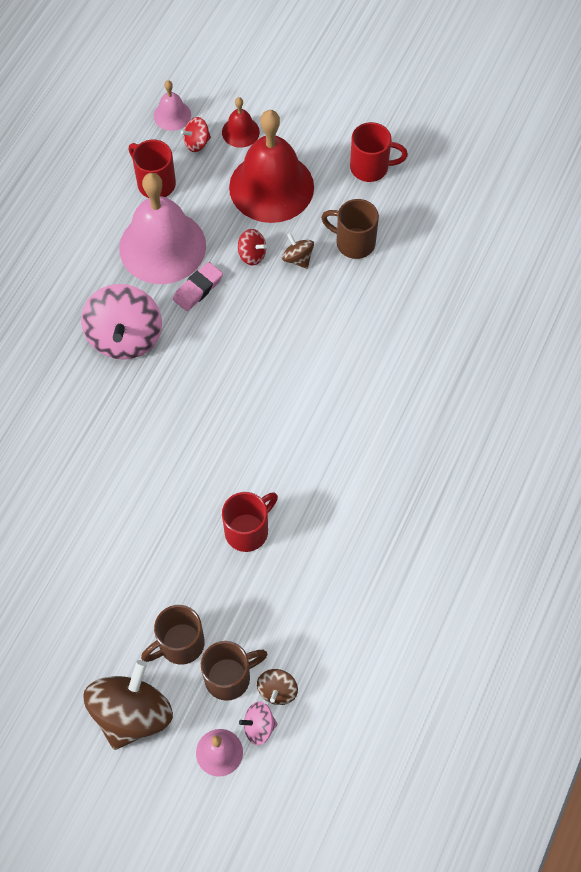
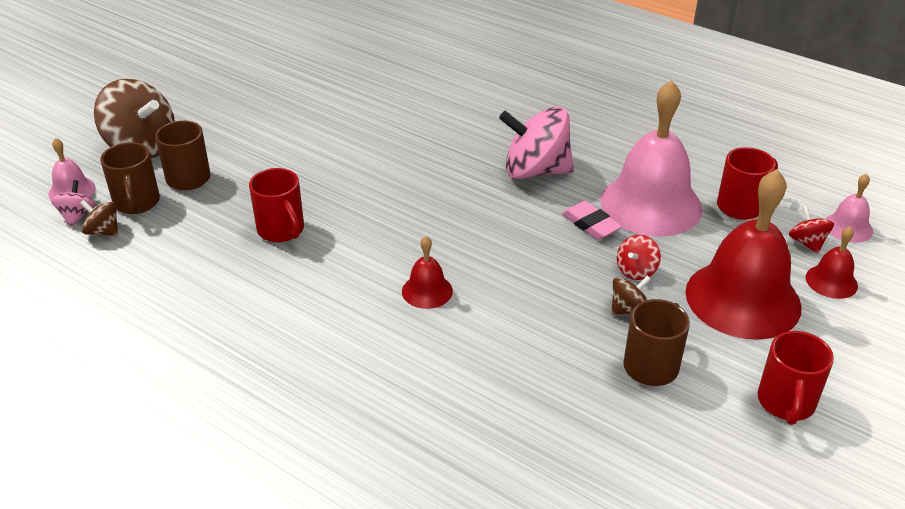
camera: 100 degrees right, 25 degrees down
(305, 397) = (427, 291): none -> red bell

